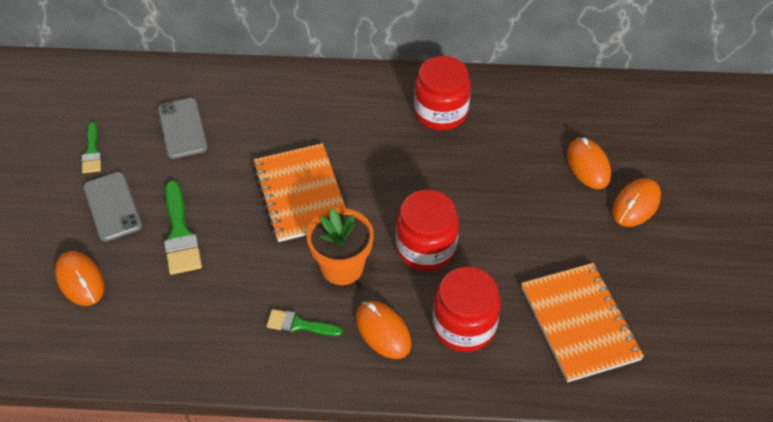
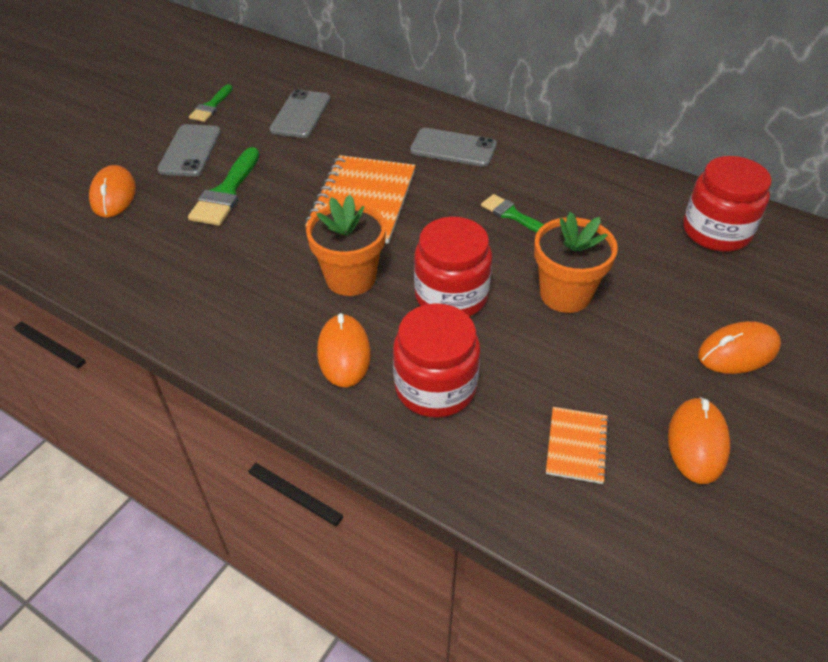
camera: 30 degrees right, 5 degrees down
(299, 325) = (266, 310): green brush -> green brush (512, 215)
(337, 112) = (453, 148): none -> grey phone
(440, 112) = (561, 183): red jar -> red jar (716, 231)
(503, 210) = (565, 294): none -> orange flower pot
(579, 323) = (576, 446): orange notebook -> orange notebook, size x0.50
(588, 165) = (701, 290): orange mouse -> orange mouse (697, 442)

